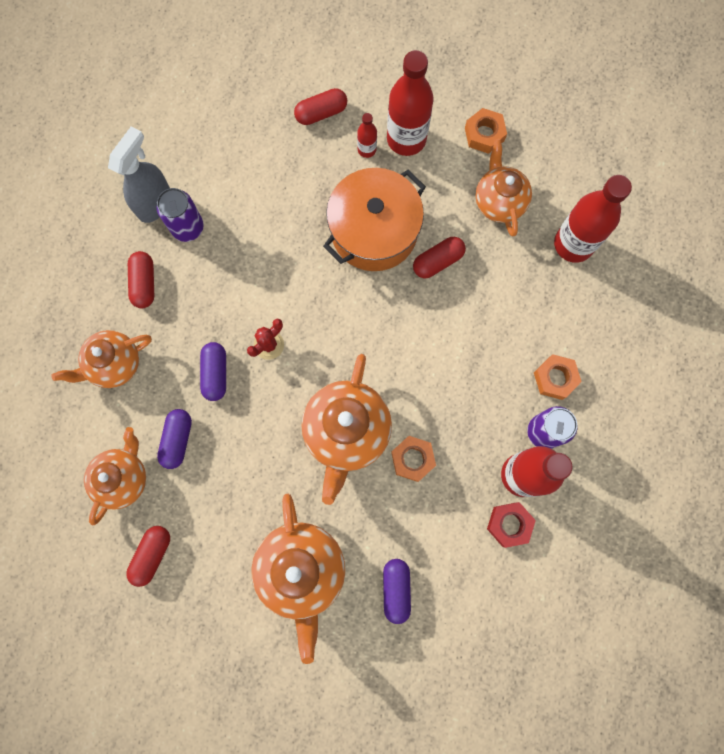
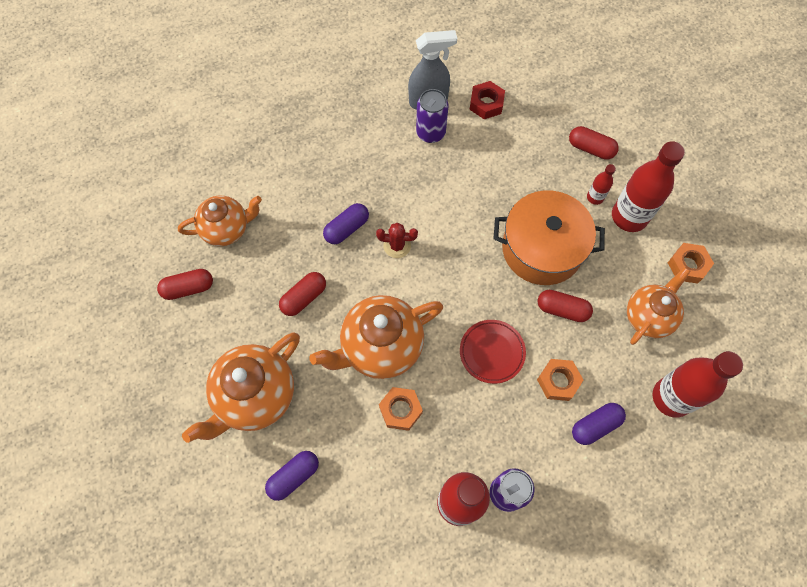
camera: 50 degrees right, 10 degrees down
(114, 364) = (299, 163): orange teapot -> none
(144, 283) = (369, 137): red capsule -> red capsule (304, 298)
(177, 440) = (280, 241): purple capsule -> purple capsule (595, 425)
(426, 347) = (492, 352): none -> red plate
(509, 524) = (412, 524): red nut -> red nut (486, 104)
(555, 378) = (555, 468): orange nut -> orange nut (558, 381)

